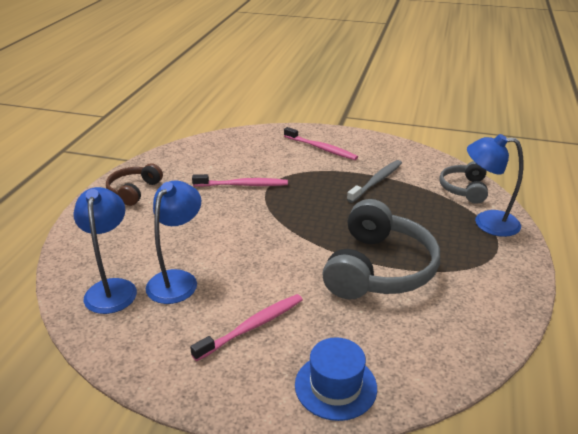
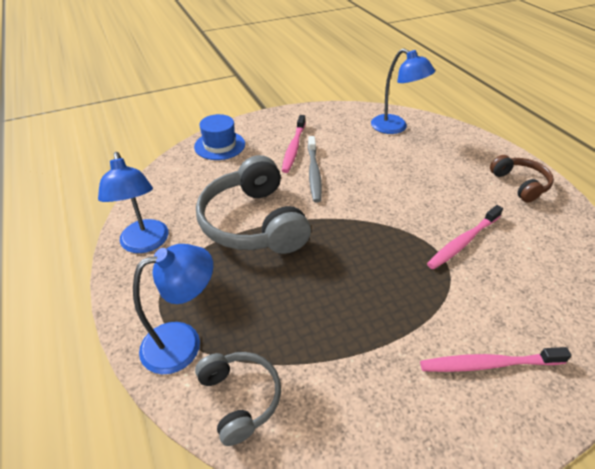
camera: 140 degrees right, 10 degrees up
(177, 280) = (371, 148): blue lamp -> blue lamp (145, 244)
(376, 181) = (354, 337): grey toothbrush -> grey toothbrush (314, 173)

